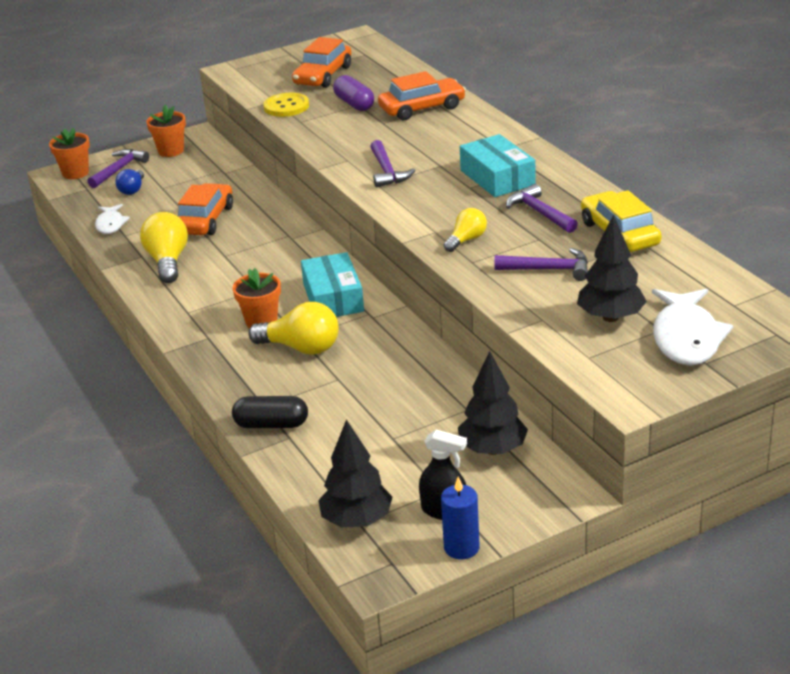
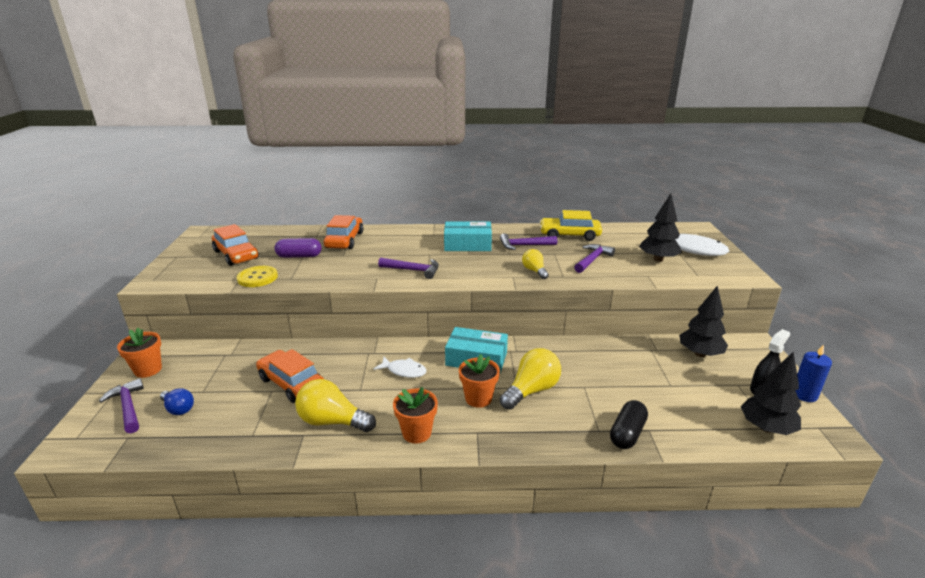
camera: 65 degrees left, 5 degrees down
(75, 173) = (84, 436): orange flower pot -> orange flower pot (416, 433)
(110, 224) = (220, 439): white fish -> white fish (404, 371)

